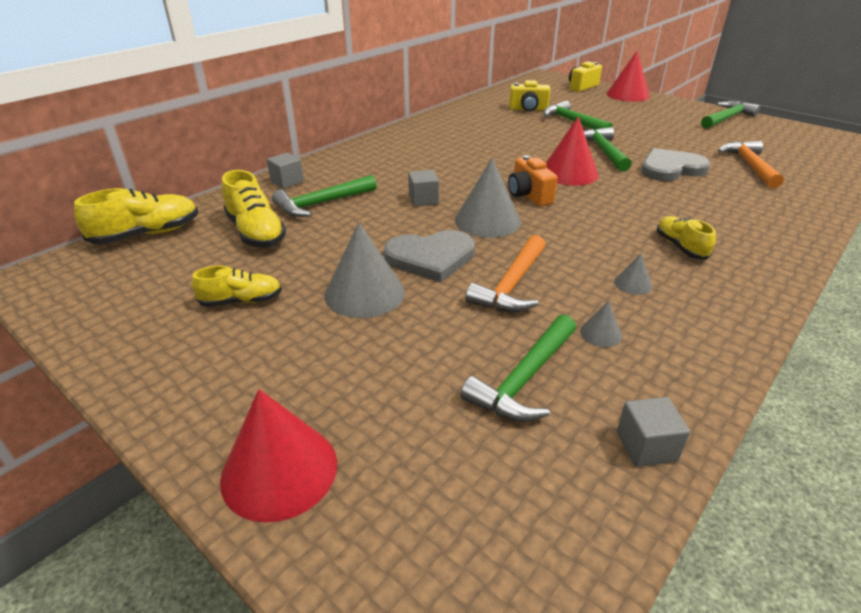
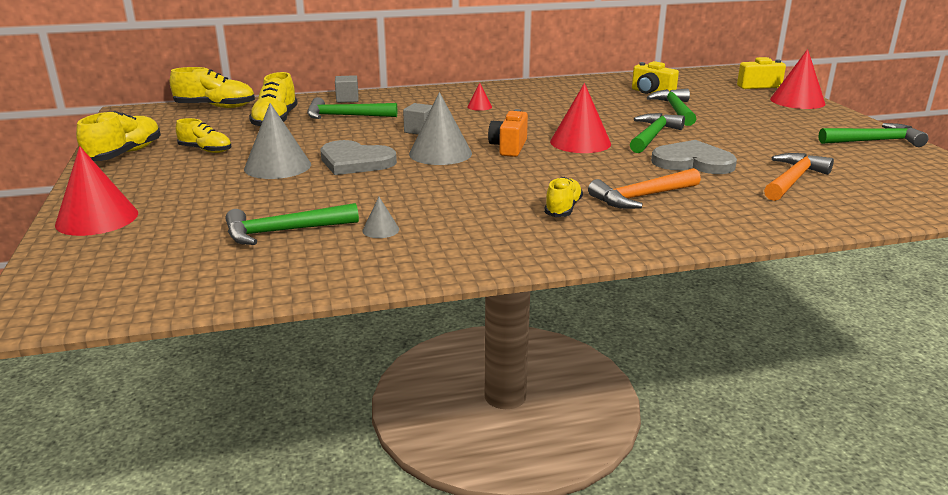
camera: 35 degrees right, 10 degrees down
(139, 347) = (125, 154): none -> yellow shoe
(426, 157) = (479, 106): none -> red cone
(512, 285) = (377, 190): orange hammer -> orange hammer (642, 197)
(633, 284) = (467, 215): grey cone -> none
(646, 446) = (287, 282): grey cube -> none

